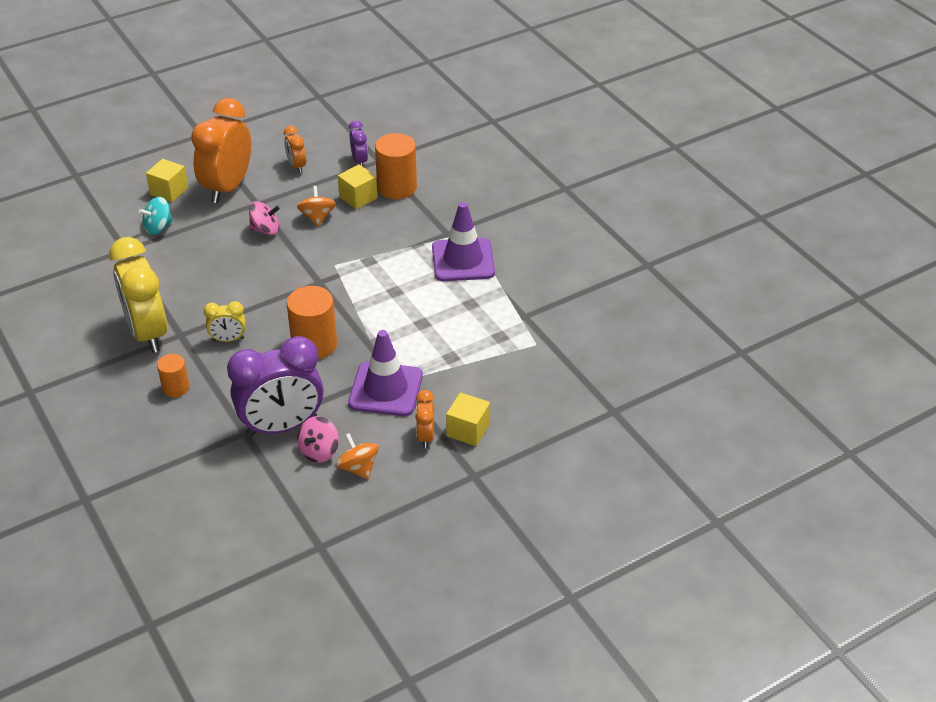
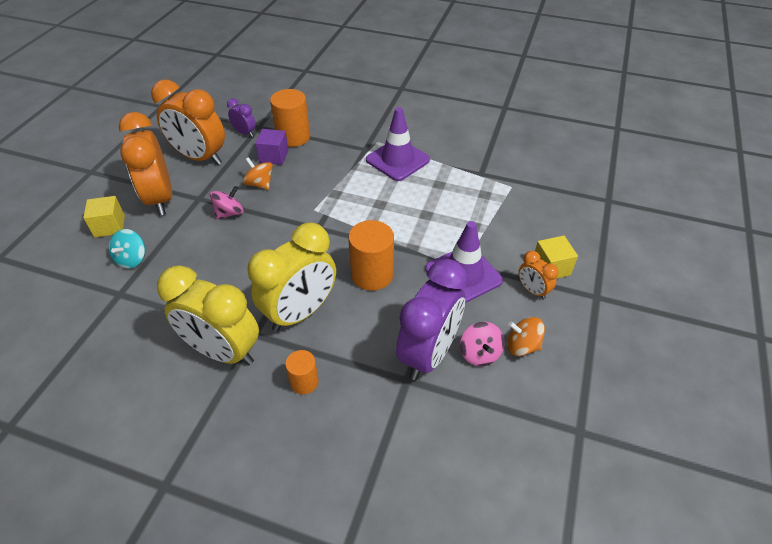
camera: 40 degrees left, 5 degrees up
(228, 339) = (300, 312): yellow clock -> yellow clock, size x2.13
(296, 166) = (200, 158): orange clock -> orange clock, size x2.13
(358, 197) = (274, 156): yellow cube -> purple cube

